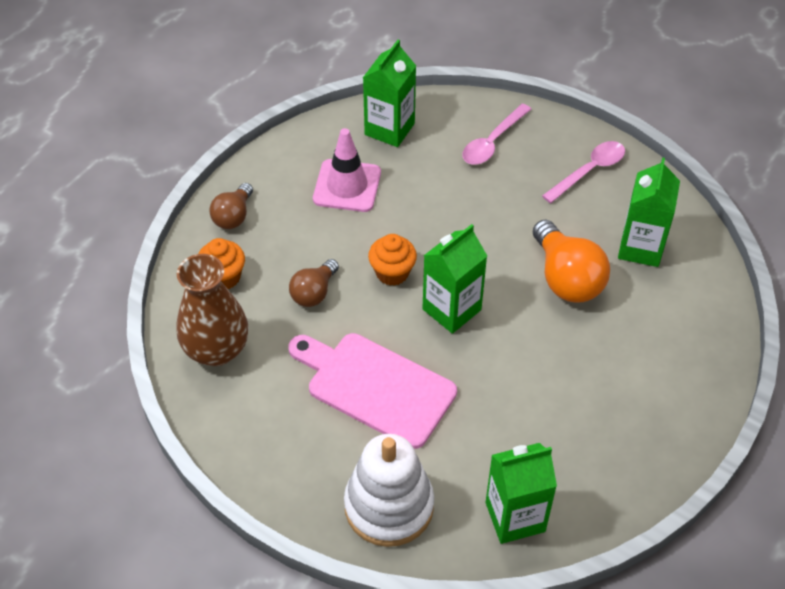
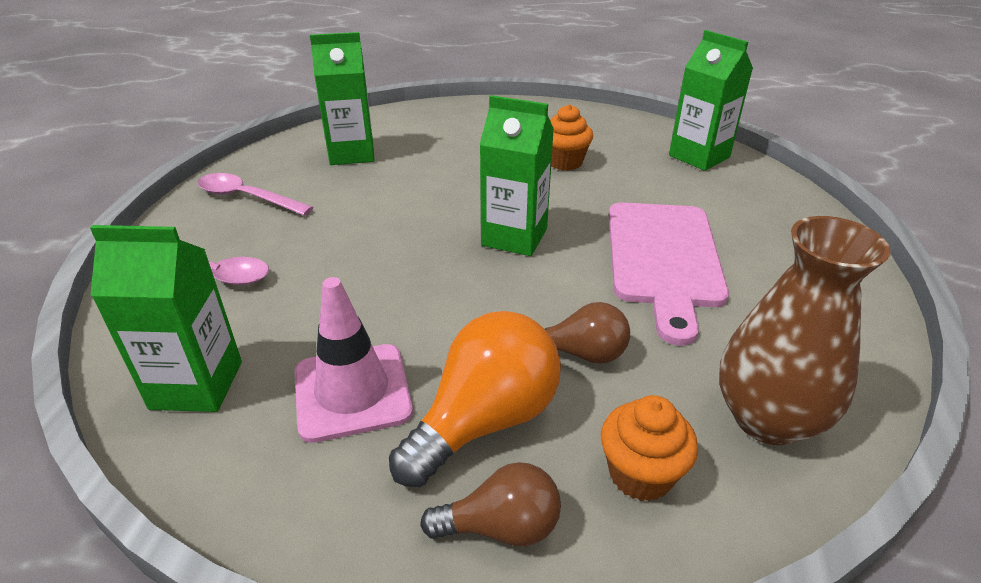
camera: 115 degrees left, 15 degrees down
(389, 506) = (774, 214): white stacking toy -> none
(392, 273) = (494, 294): orange cupcake -> orange cupcake (564, 162)
(566, 278) = (418, 182): orange light bulb -> orange light bulb (485, 421)

